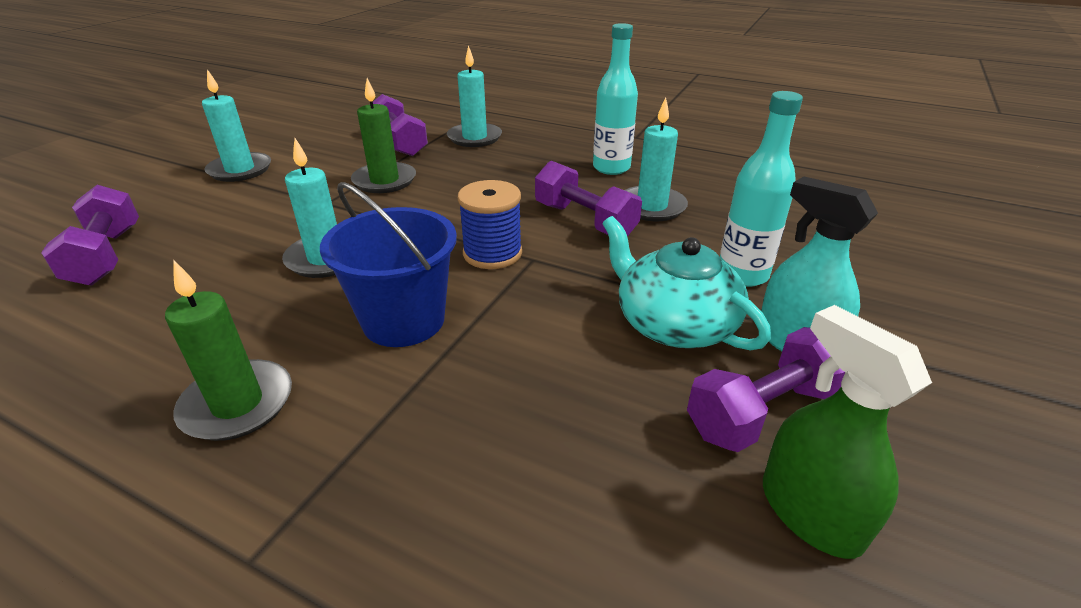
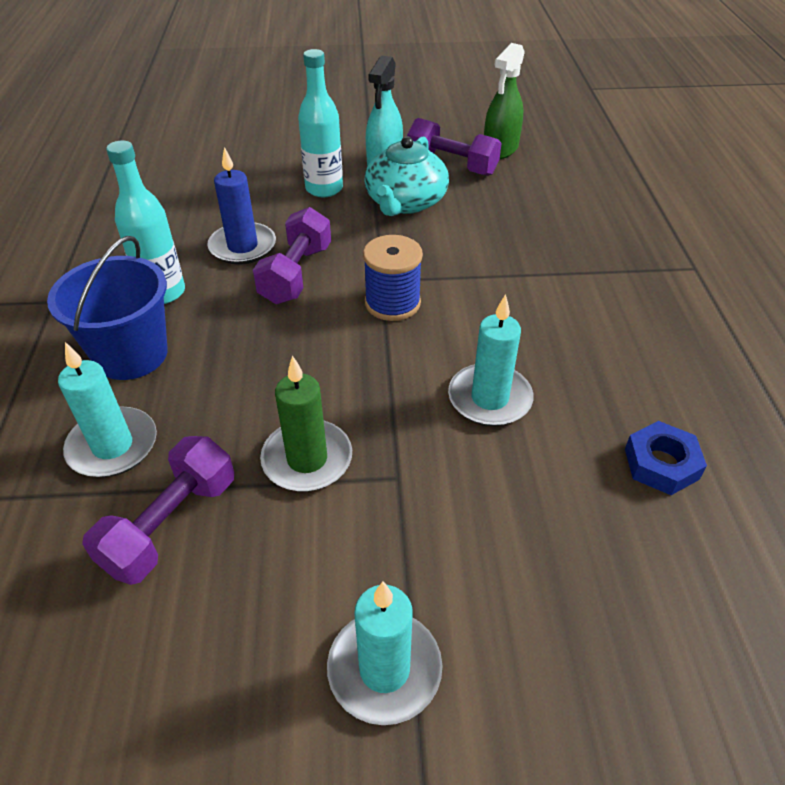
camera: 120 degrees left, 10 degrees up
(106, 256) = (656, 590): purple dumbbell -> none
(144, 309) = (661, 464): none -> blue nut
(237, 404) = (651, 332): green candle -> none
(404, 320) = (513, 307): blue bucket -> blue bucket (131, 354)
(651, 207) = (243, 247): turquoise candle -> blue candle

